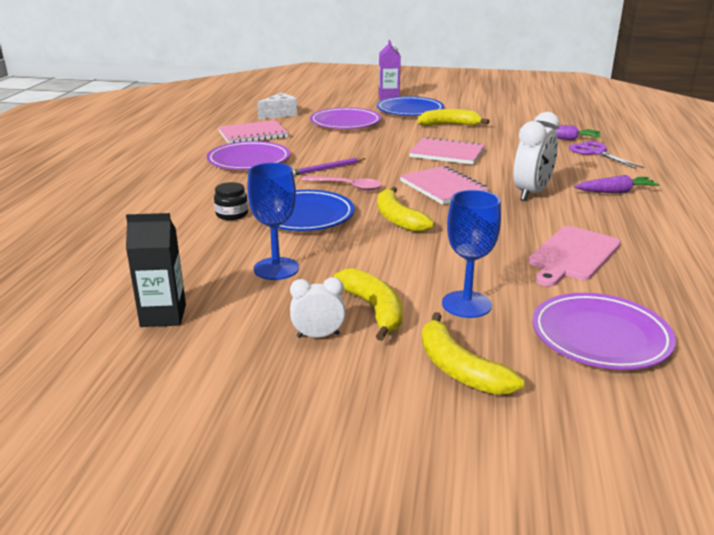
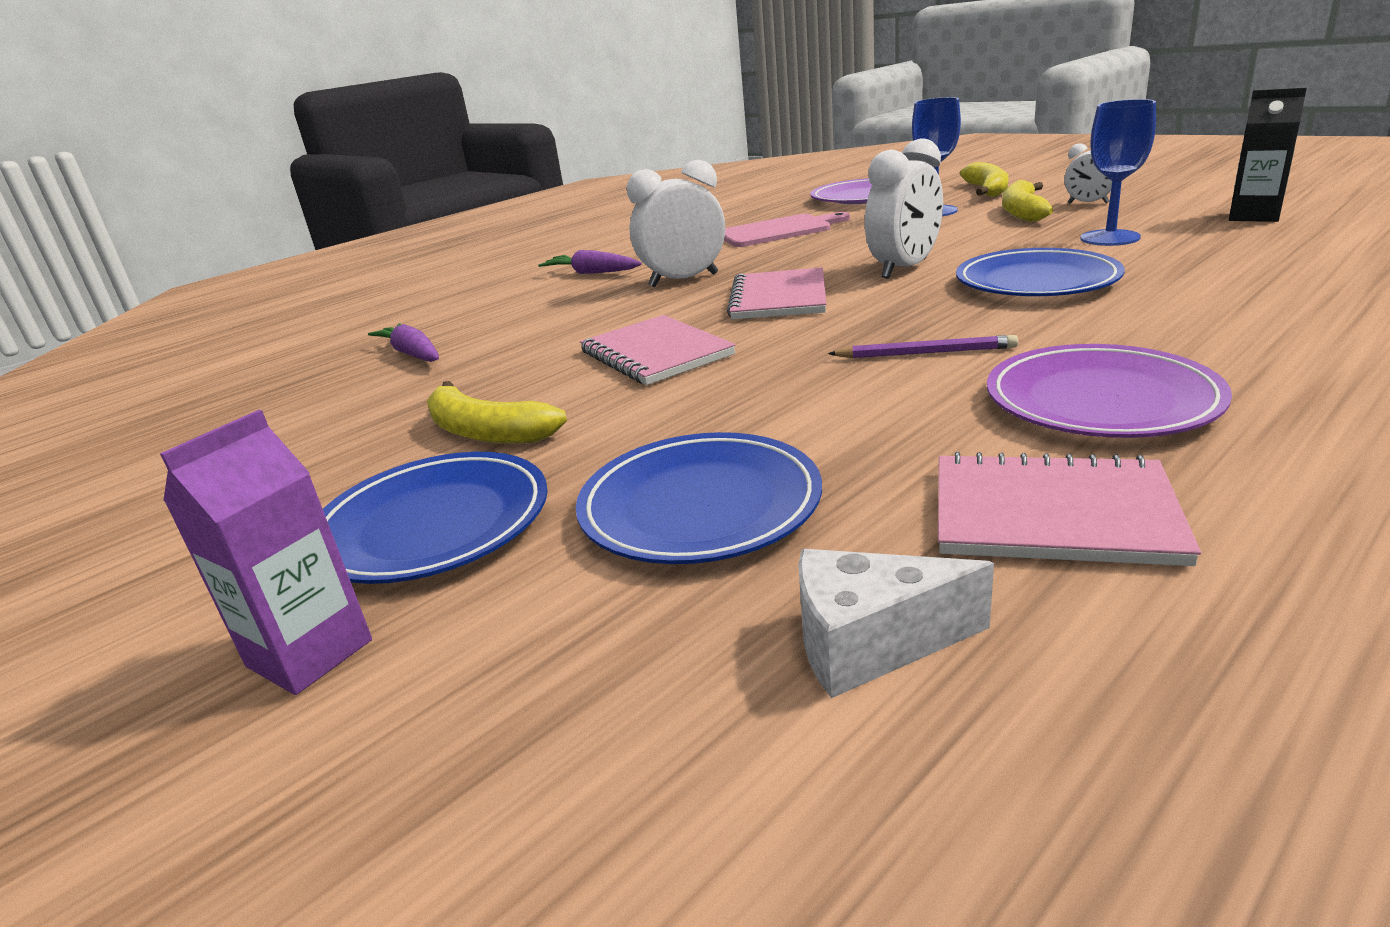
camera: 140 degrees left, 0 degrees up
(232, 214) = (1163, 294): black jar -> none
(345, 123) = (700, 506): purple plate -> blue plate
(347, 186) = (924, 315): pink spoon -> none
(397, 218) = (904, 269): yellow banana -> white clock
(596, 153) = (455, 322): purple scissors -> none

